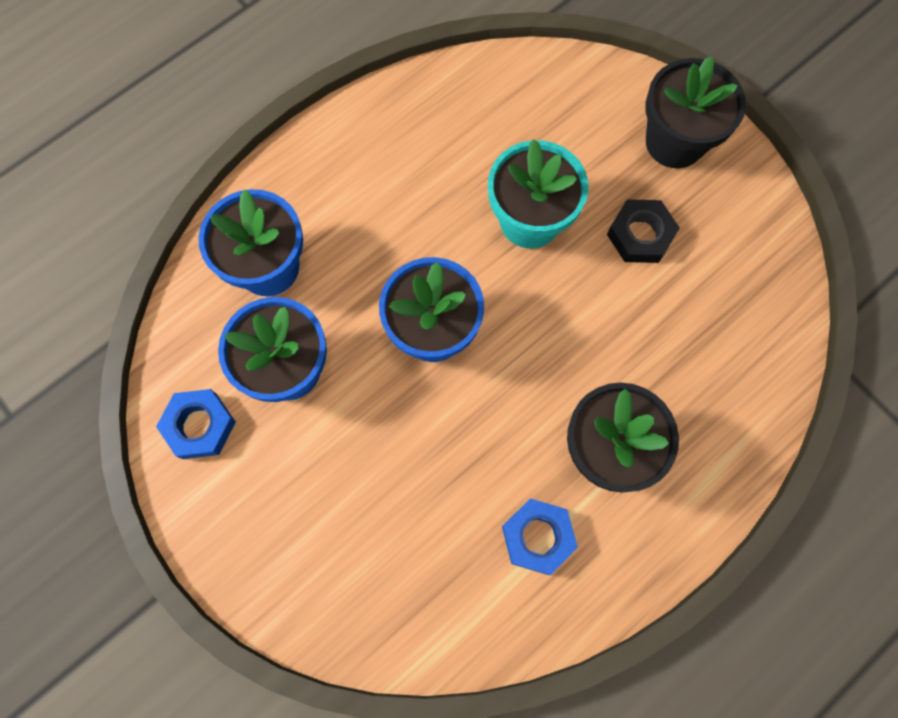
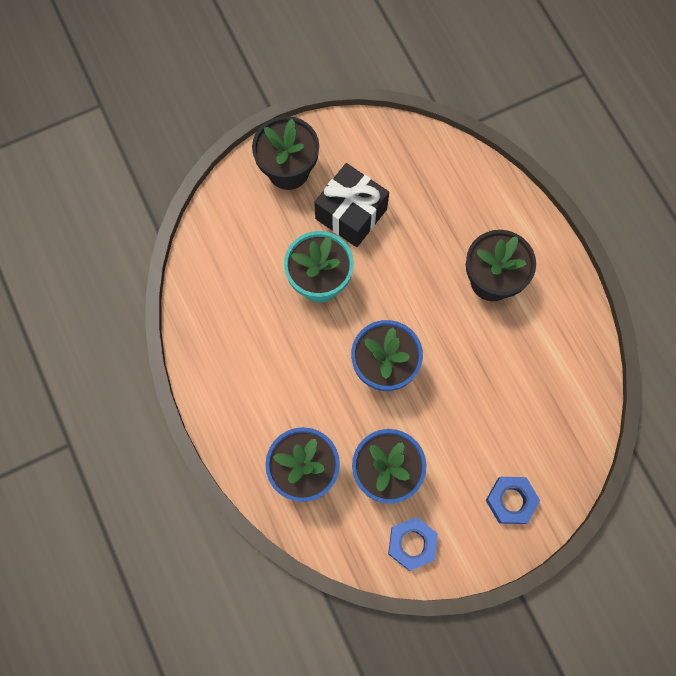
camera: 75 degrees left, 0 degrees up
(537, 537) = (537, 338): blue nut -> blue nut (511, 501)
(640, 235) = (351, 214): black nut -> black gift

